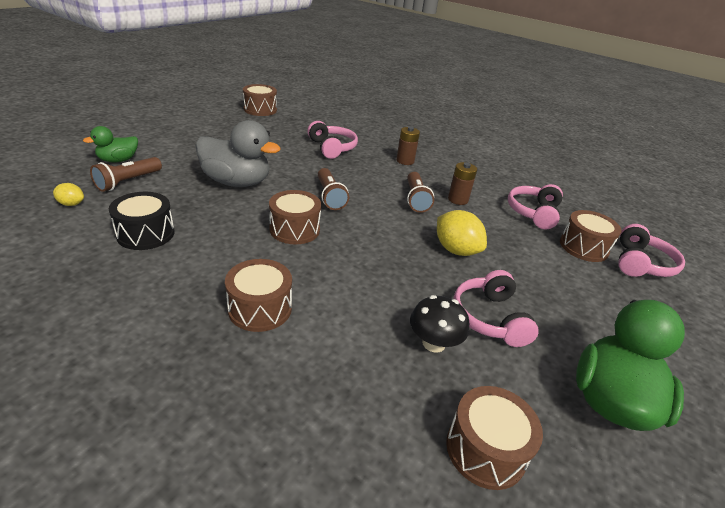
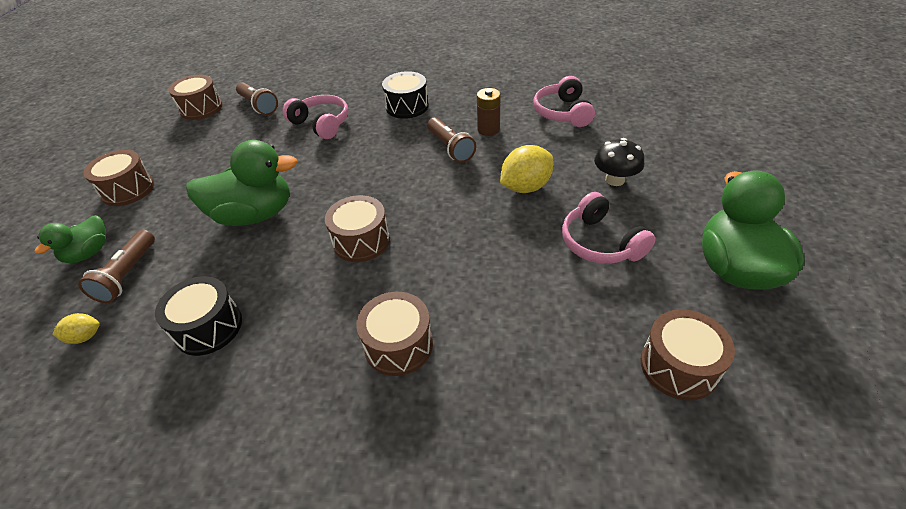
camera: 20 degrees left, 10 degrees up
(237, 182) = (254, 215): grey duck -> green duck
(330, 197) = (366, 185): brown flashlight -> brown flashlight (259, 106)
(405, 161) = (407, 106): brown battery -> black drum
(433, 343) = (574, 293): black mushroom -> black mushroom (615, 180)
(456, 250) = (525, 187): yellow lemon -> yellow lemon turned 60 degrees counterclockwise
(583, 247) = (626, 130): brown drum -> brown drum (128, 189)
(641, 263) = (678, 124): pink headphones -> none

